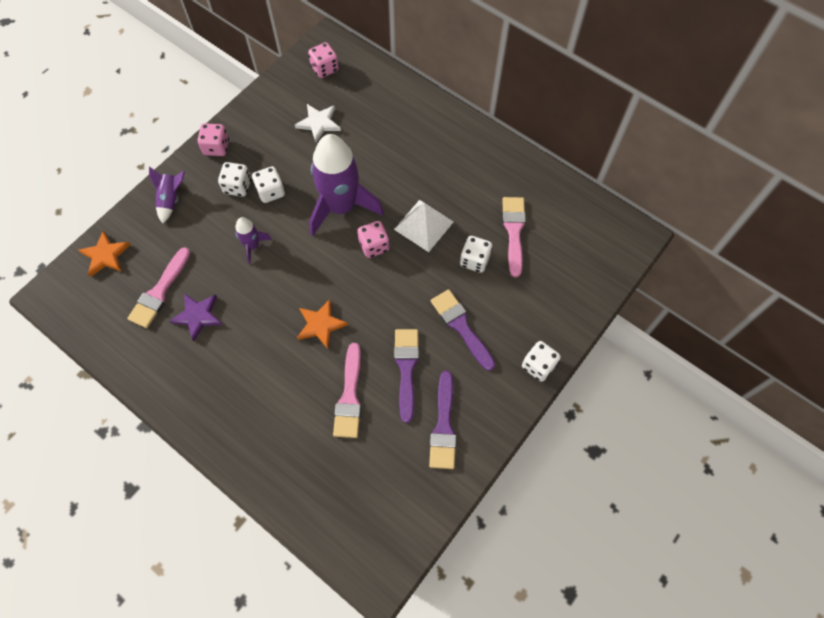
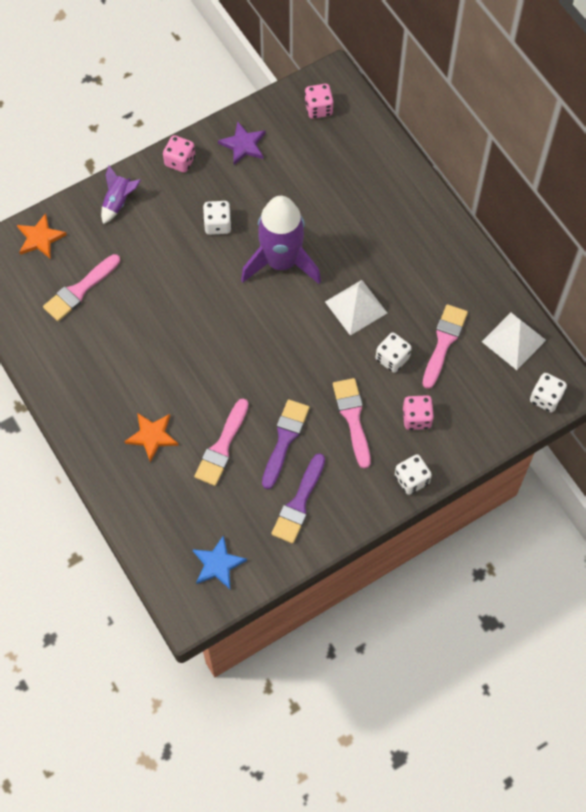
camera: 20 degrees right, 0 degrees up
(198, 316) = (107, 325): purple star -> purple star (243, 145)
(237, 186) = (187, 209): white dice -> white dice (546, 398)
(252, 246) = (181, 274): purple rocket -> none
(319, 123) = (291, 167): white star -> none
(320, 325) = (219, 371): orange star -> orange star (152, 436)
(374, 246) = (299, 312): pink dice -> pink dice (416, 418)
(388, 517) = (218, 564): none -> blue star
(461, 326) = (352, 418): purple brush -> pink brush
(573, 210) = (513, 341): none -> white pyramid

